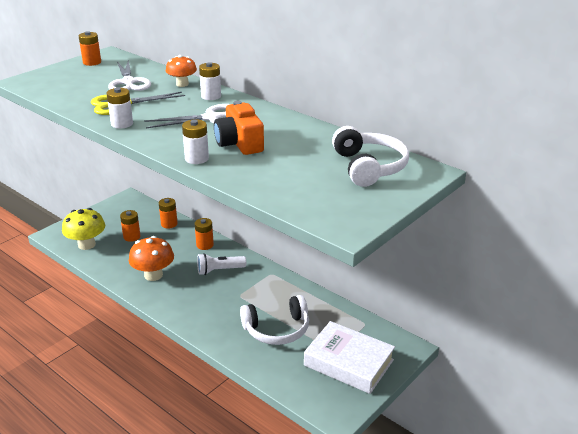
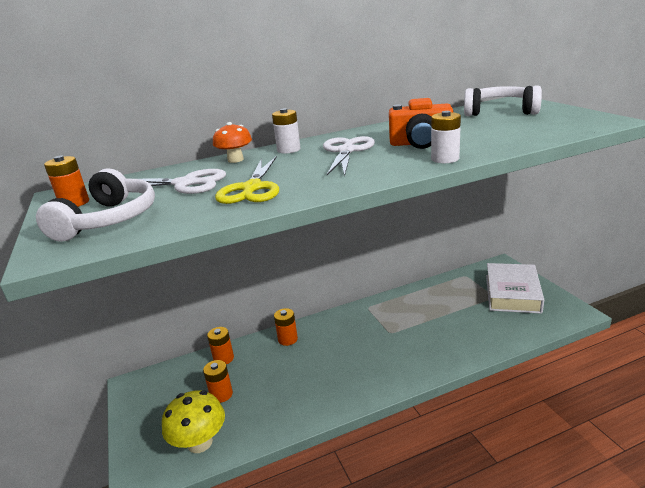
camera: 60 degrees left, 5 degrees down
(122, 124) = (314, 189): white battery -> none
(153, 275) = (315, 388): orange mushroom -> none
(219, 270) = (340, 337): white flashlight -> none
(277, 329) = (453, 320): white headphones -> white headphones (109, 220)
(348, 362) = (512, 293): white book -> white book turned 45 degrees counterclockwise

